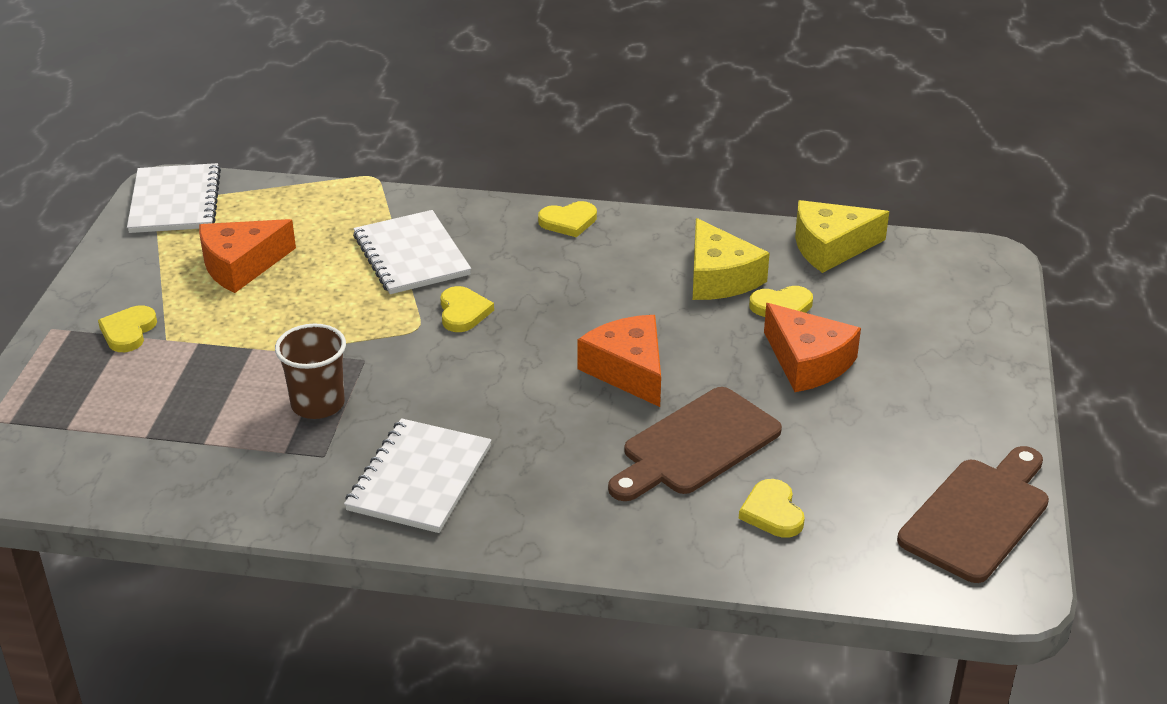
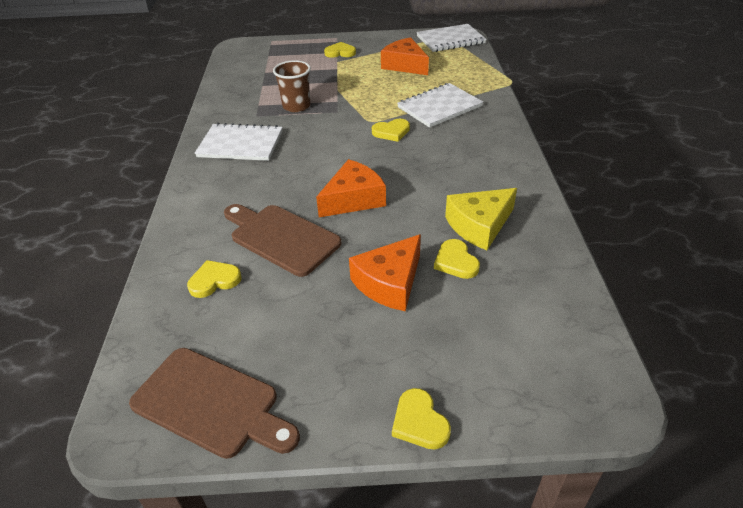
camera: 80 degrees right, 5 degrees up
(568, 222) = (509, 152): yellow heart -> yellow heart (419, 422)
(830, 247) = (557, 282): yellow cheese -> none

